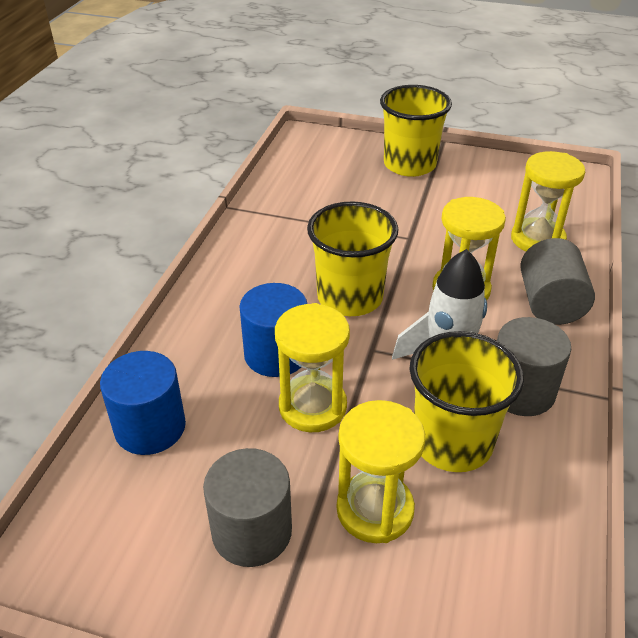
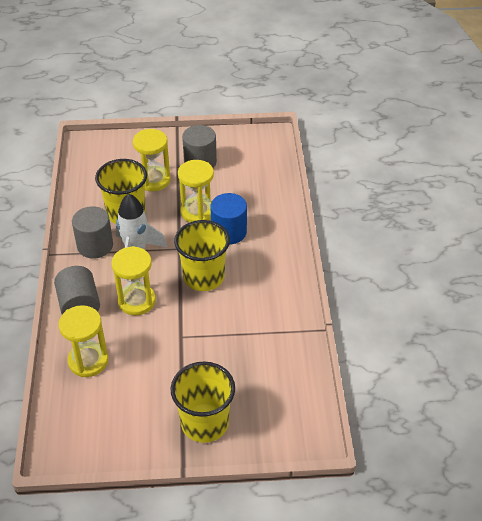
camera: 160 degrees right, 5 degrees up
(150, 427) = (267, 185): blue cylinder -> none

